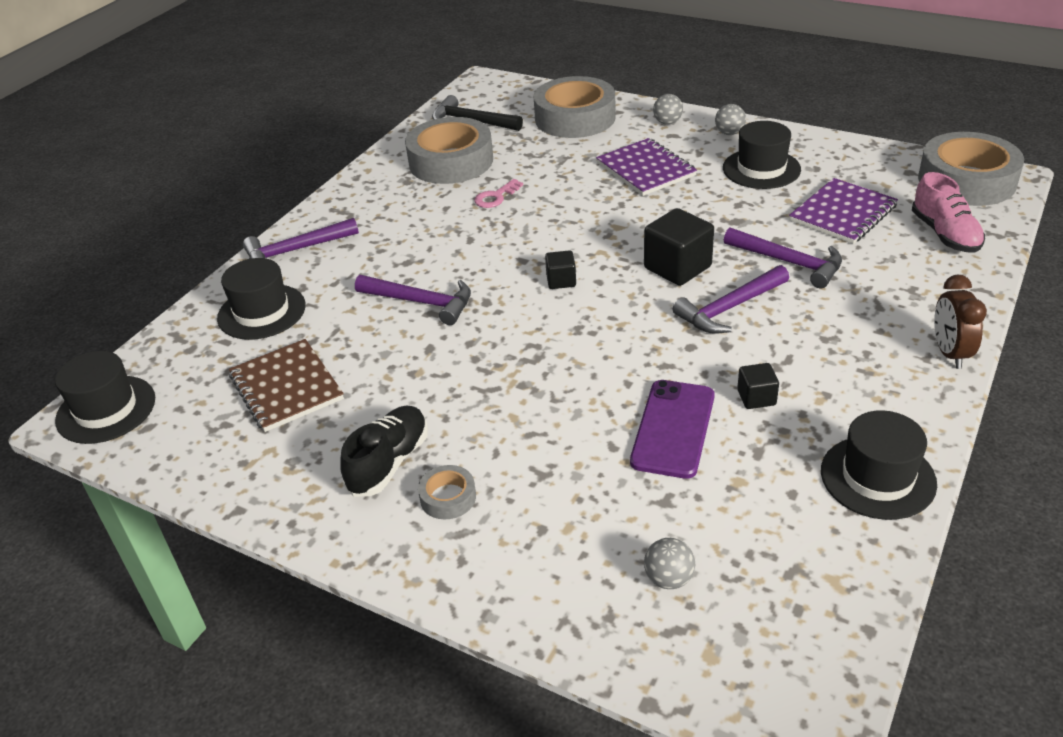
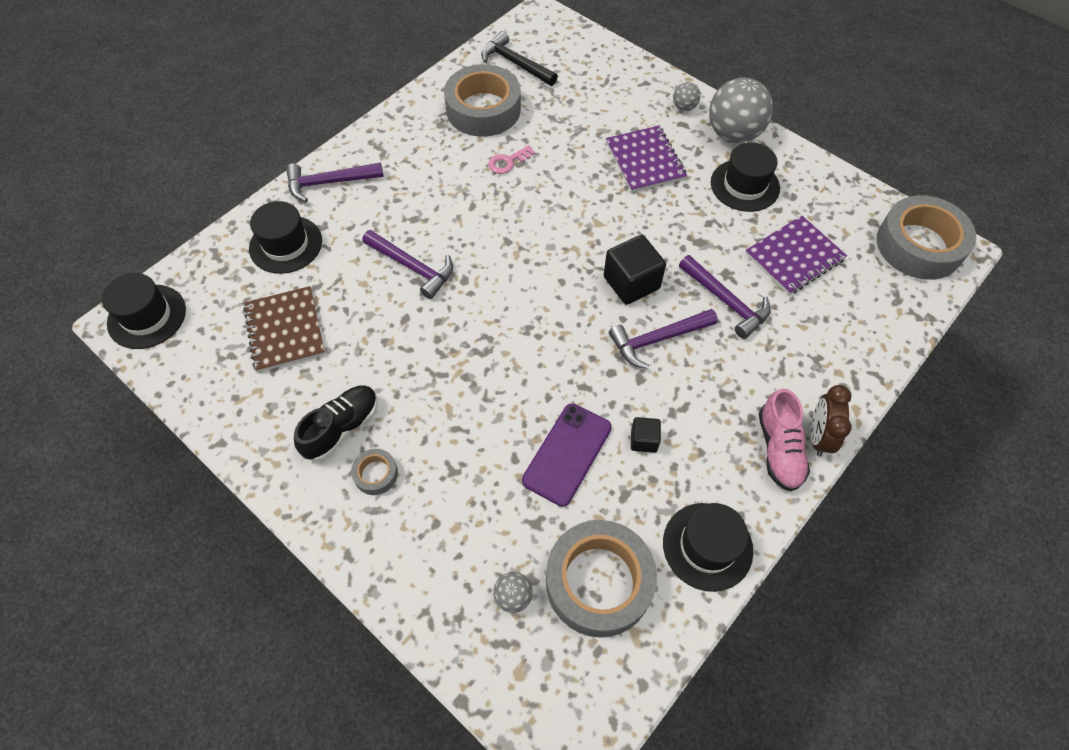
camera: 10 degrees right, 20 degrees up
(561, 281) = (531, 273): black cube -> none
(575, 118) = (605, 81): grey tape -> grey tape (598, 582)
(729, 133) = (733, 134): grey ball -> grey ball, size x2.18
(945, 234) = (872, 304): pink shoe -> pink shoe (779, 449)

